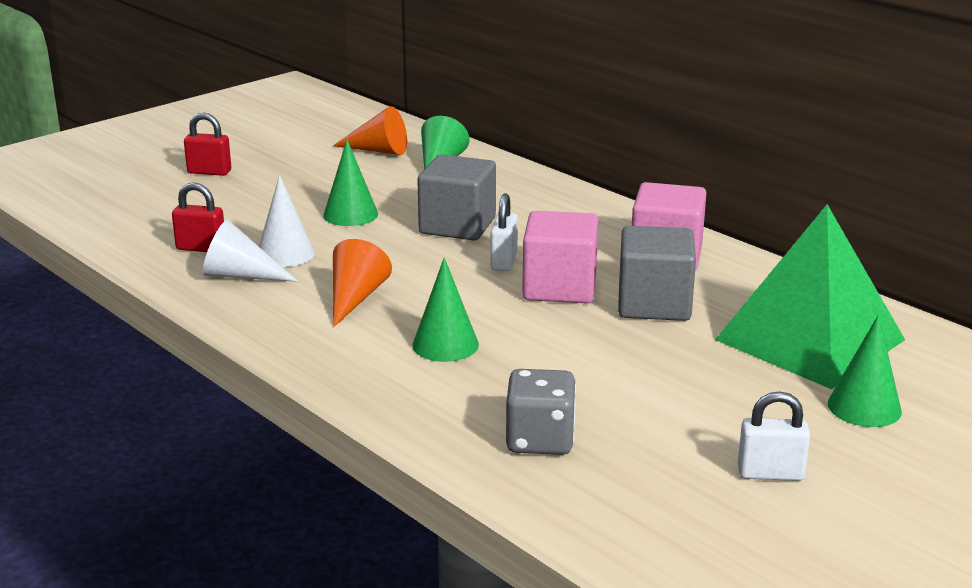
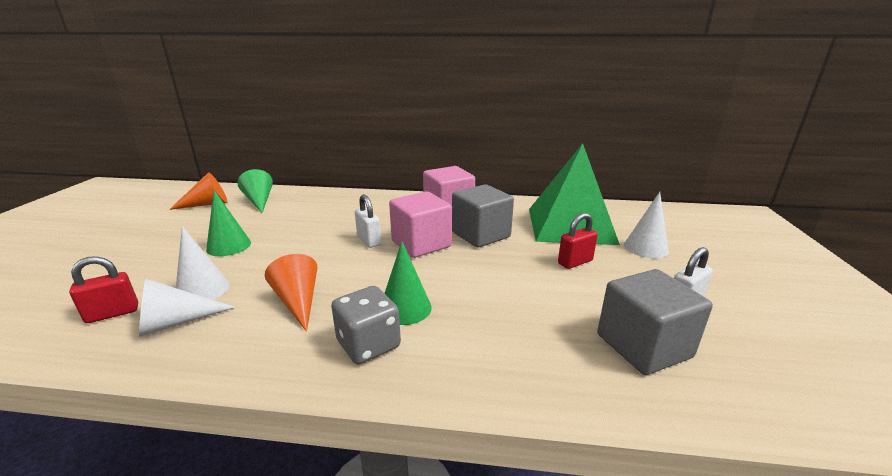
camera: 40 degrees left, 0 degrees up
(209, 172) = (72, 252): red padlock -> red padlock (575, 262)
(457, 226) = (313, 230): grey cube -> grey cube (643, 346)
(540, 440) = (559, 348): grey dice -> grey dice (368, 344)
(864, 407) = (645, 248): green cone -> white cone

